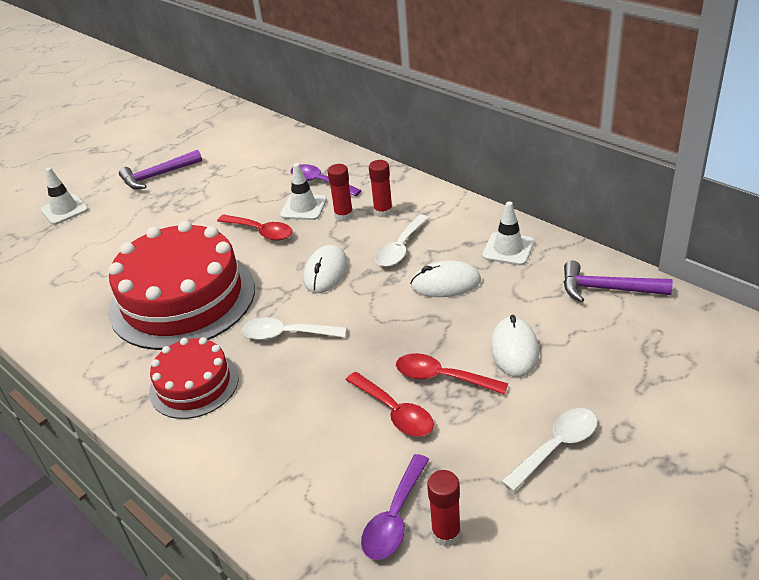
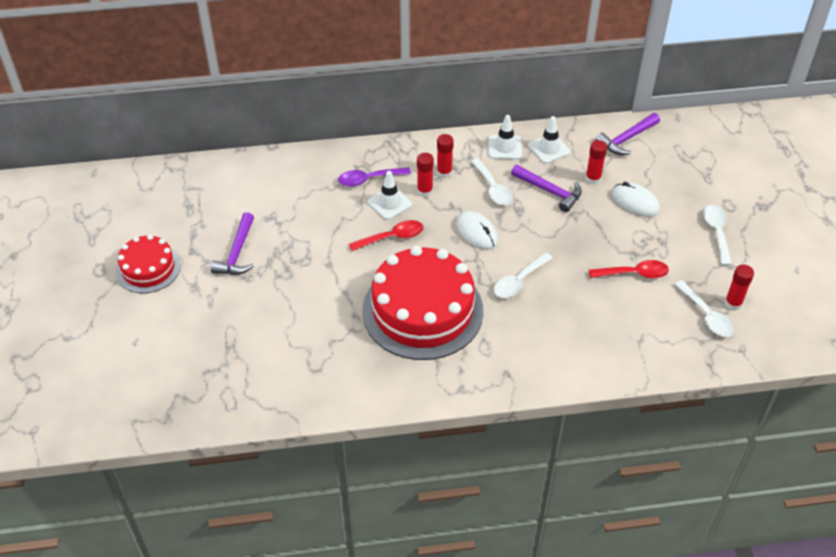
camera: 55 degrees left, 10 degrees up
(64, 210) = (213, 325): white traffic cone -> white traffic cone (505, 147)
(194, 384) = (519, 344): red cake -> red cake (148, 268)
(395, 517) = (706, 315): purple spoon -> white spoon
(442, 377) = (627, 241): red spoon -> none
(445, 283) = (550, 191): white mouse -> purple hammer
(507, 300) = (593, 178): none -> red glue stick

